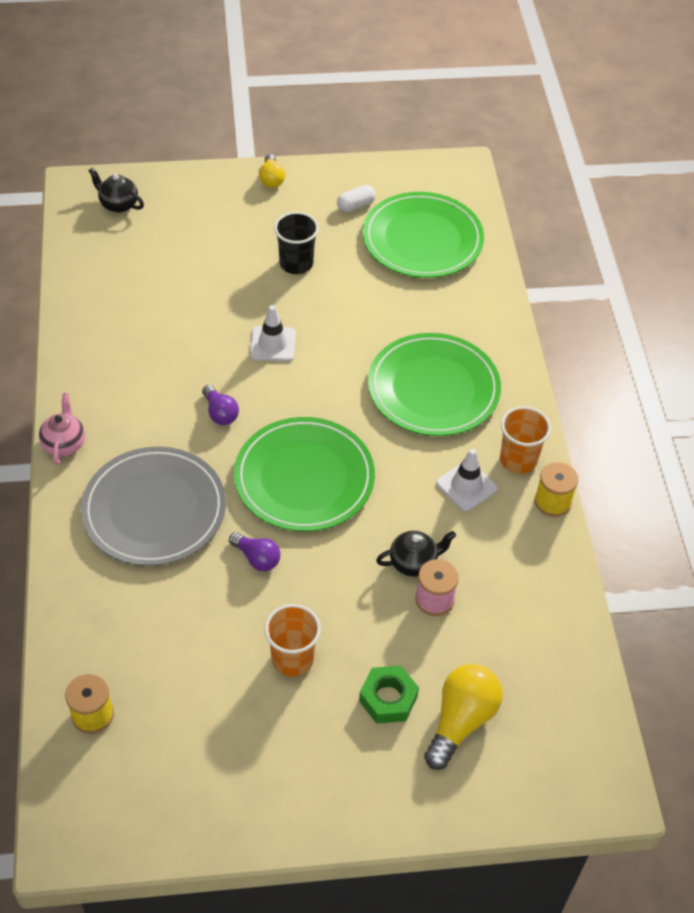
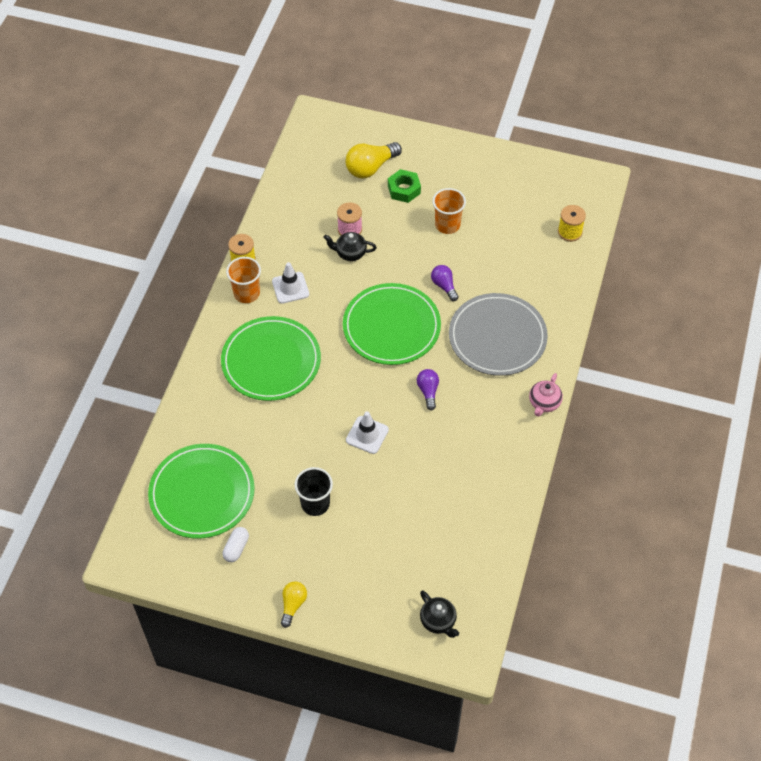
camera: 155 degrees left, 5 degrees up
(356, 206) = (236, 548): white capsule -> white capsule turned 60 degrees counterclockwise

